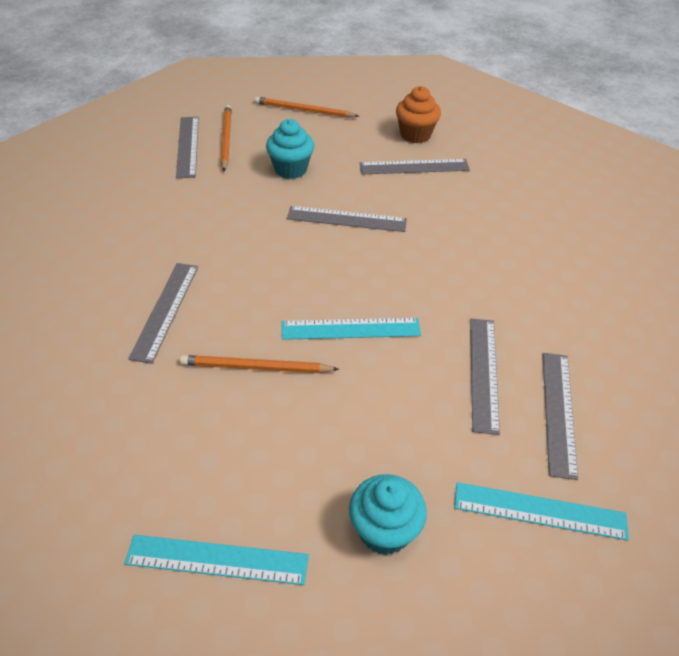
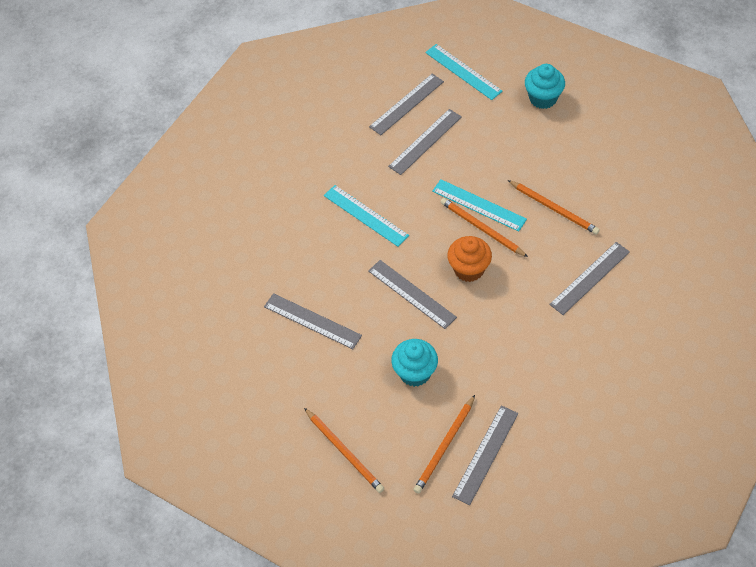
camera: 140 degrees left, 10 degrees up
(217, 560) = (629, 124): turquoise ruler -> turquoise ruler (366, 215)
(326, 306) = (482, 228): none -> orange pencil
(415, 135) = (274, 359): orange cupcake -> orange cupcake (469, 269)

